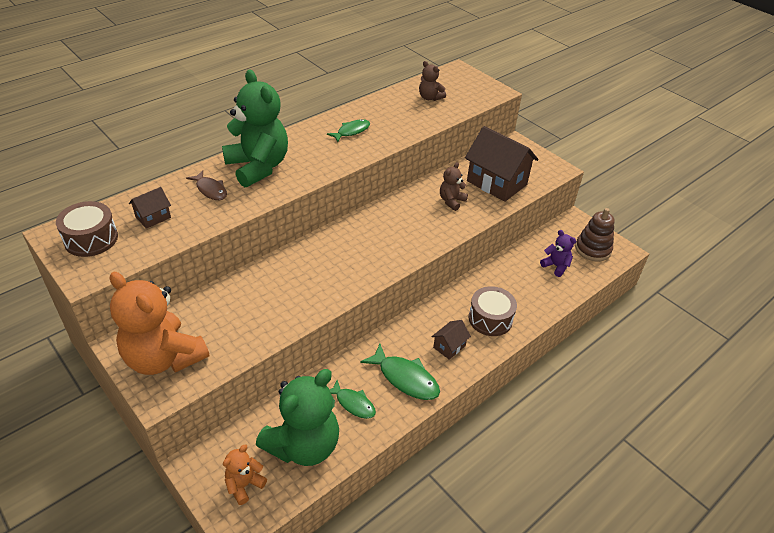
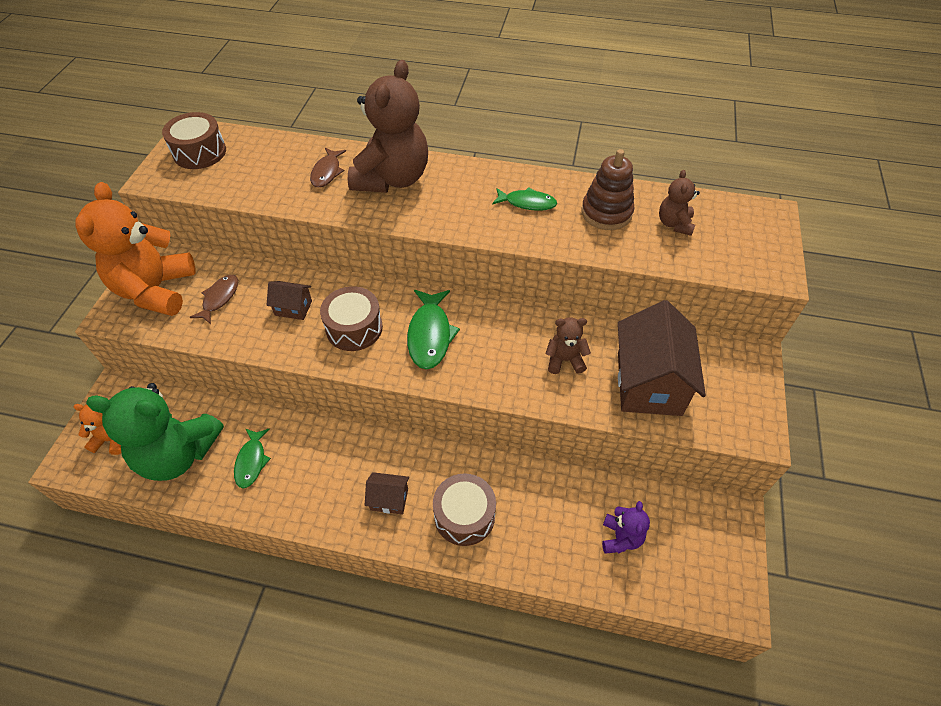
camera: 55 degrees right, 10 degrees up
(153, 217) = (257, 165): brown house -> brown house (293, 308)
(220, 324) = (219, 298): none -> brown fish
(258, 167) = (392, 179): green teddy bear -> brown teddy bear
(331, 270) = (354, 328): none -> brown drum
(405, 378) = (314, 485): green fish -> green fish (430, 335)
(593, 249) = (699, 566): brown stacking toy -> brown stacking toy (606, 213)

